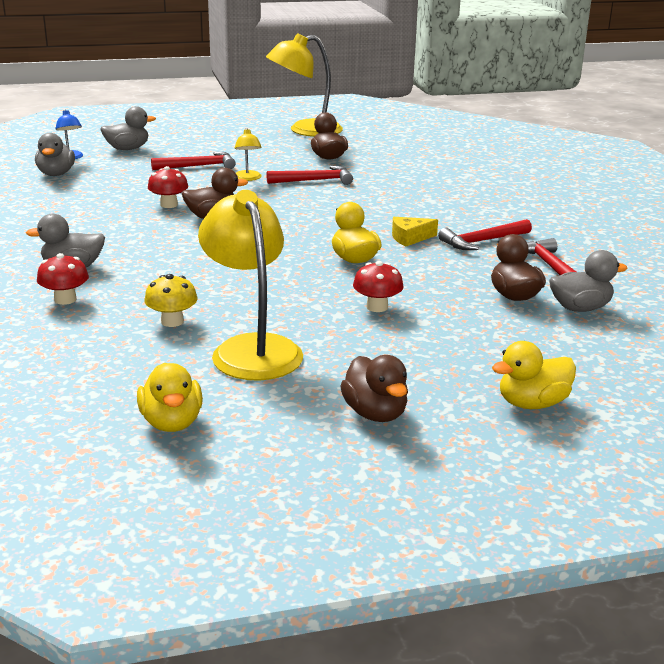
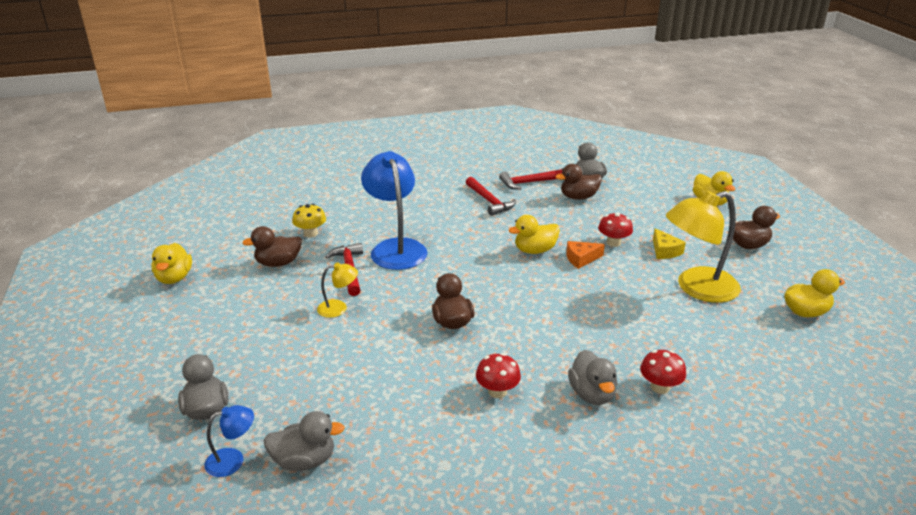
camera: 90 degrees left, 5 degrees up
(169, 205) = (418, 352): red mushroom -> red mushroom (497, 391)
(172, 321) = (673, 325): yellow mushroom -> yellow mushroom (311, 233)
(198, 166) = (292, 344): red hammer -> none
(305, 130) = (174, 278): yellow lamp -> yellow duck
(333, 283) = (581, 259): none -> orange cheese
(358, 197) = (396, 248): none -> blue lamp
(410, 238) = (487, 227): yellow cheese -> yellow cheese (665, 251)

